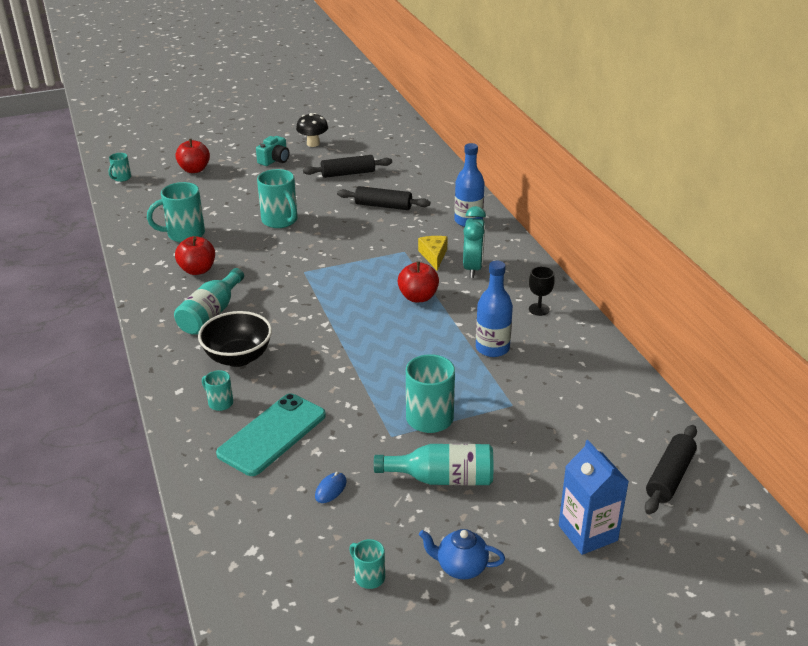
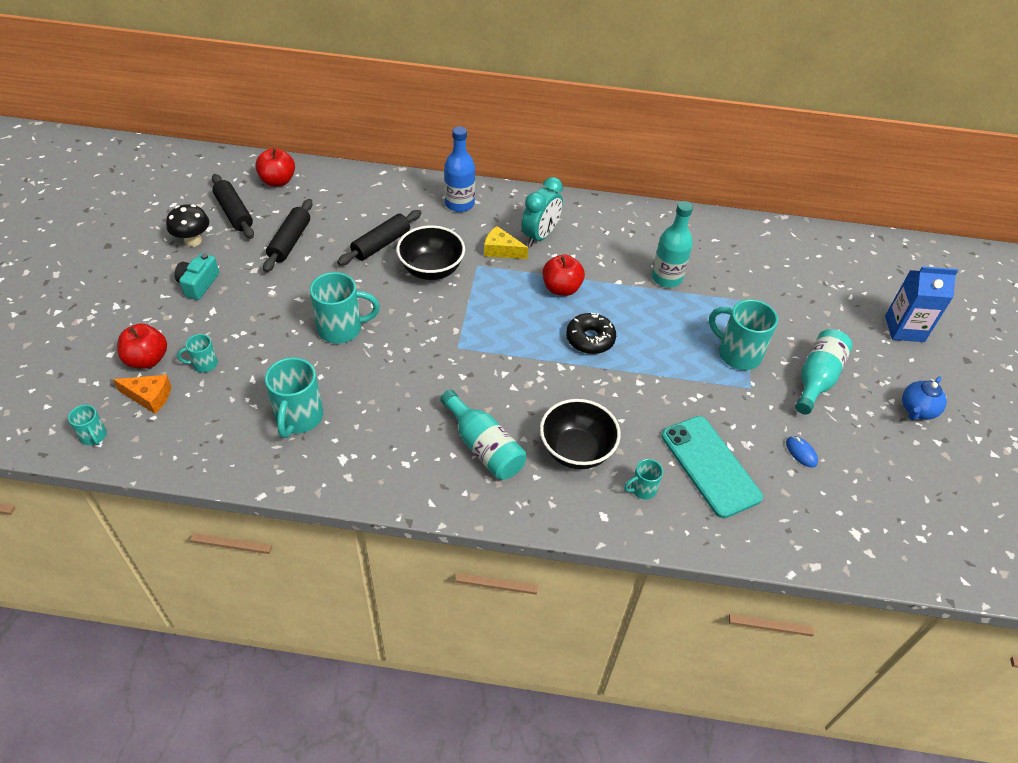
camera: 65 degrees left, 15 degrees up
(164, 182) = (149, 397): none -> orange cheese
(197, 270) = (387, 430): red apple -> red apple (278, 181)
(274, 160) = (198, 284): turquoise camera -> turquoise camera turned 135 degrees counterclockwise
(369, 577) = (910, 467): turquoise mug -> turquoise mug (204, 364)
(370, 329) = (590, 339): none -> black donut
(377, 234) = (431, 270): none -> black bowl
(473, 268) = (540, 236): turquoise clock -> turquoise clock turned 90 degrees clockwise
(492, 348) = (666, 278): blue bottle -> turquoise bottle
(539, 309) = (629, 228): black goblet -> none
(670, 477) = (863, 262): black rolling pin -> black rolling pin (234, 213)

